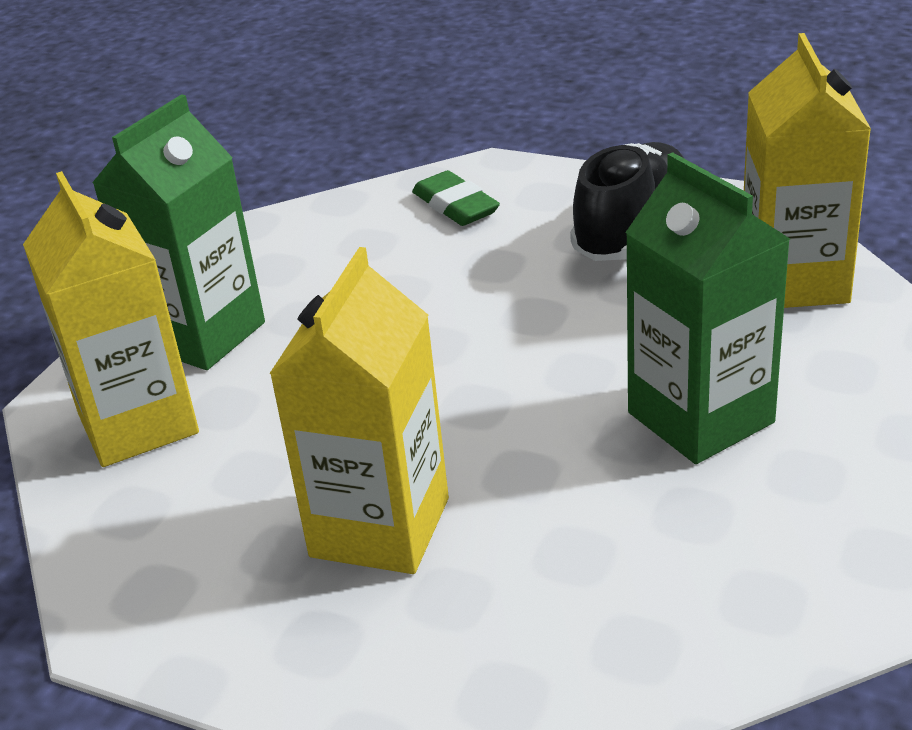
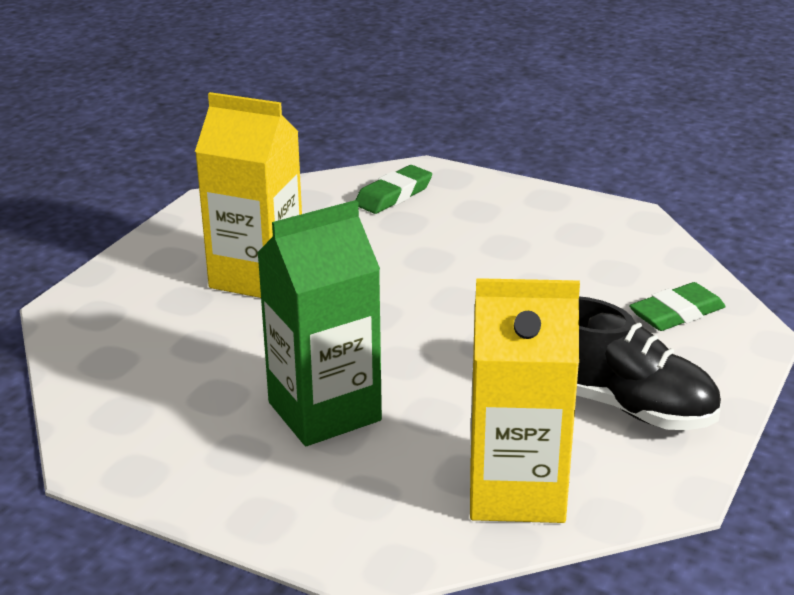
camera: 90 degrees right, 5 degrees down
(138, 423) = (393, 195): yellow carton -> green eraser
(202, 335) = (491, 210): green carton -> none

